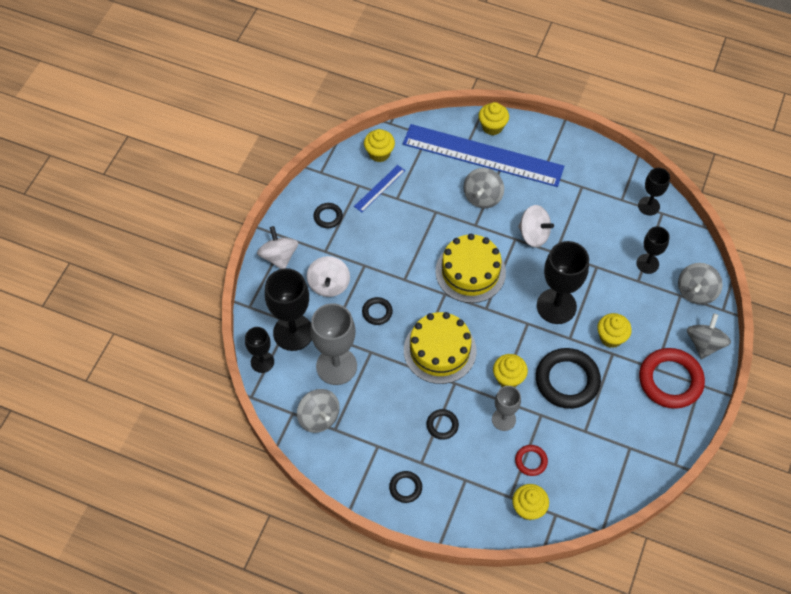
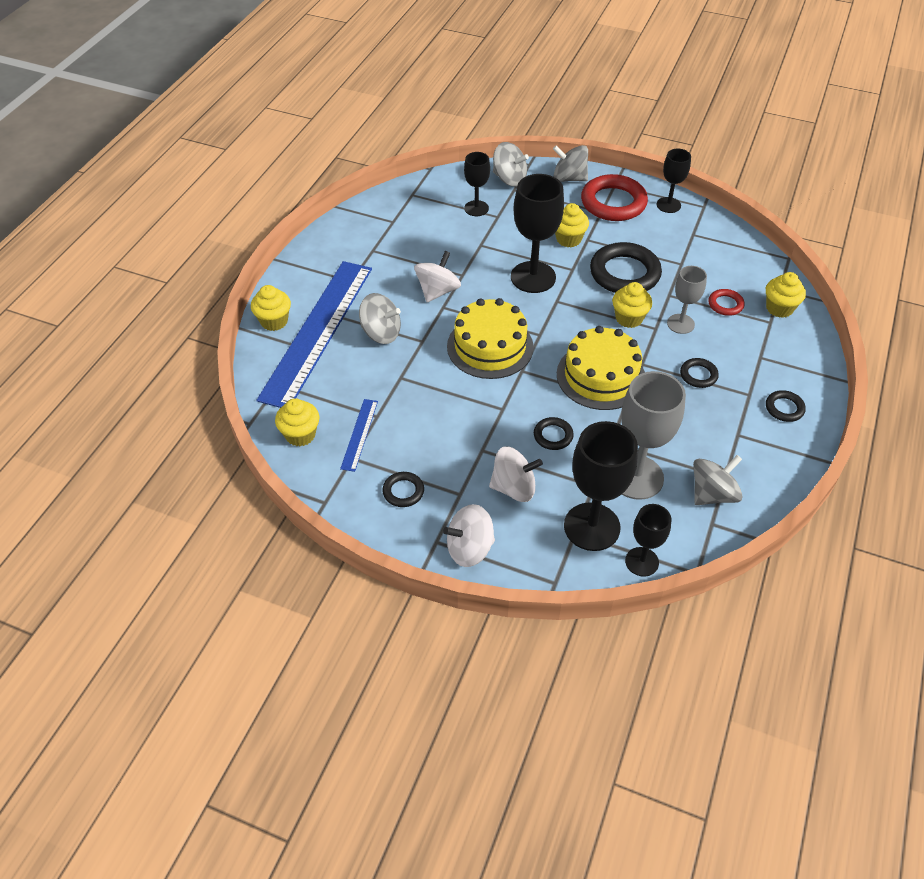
camera: 90 degrees left, 10 degrees down
(379, 188) = (359, 434): blue ruler -> blue ruler turned 60 degrees clockwise
(648, 206) = (402, 203): black goblet -> black goblet (668, 205)

